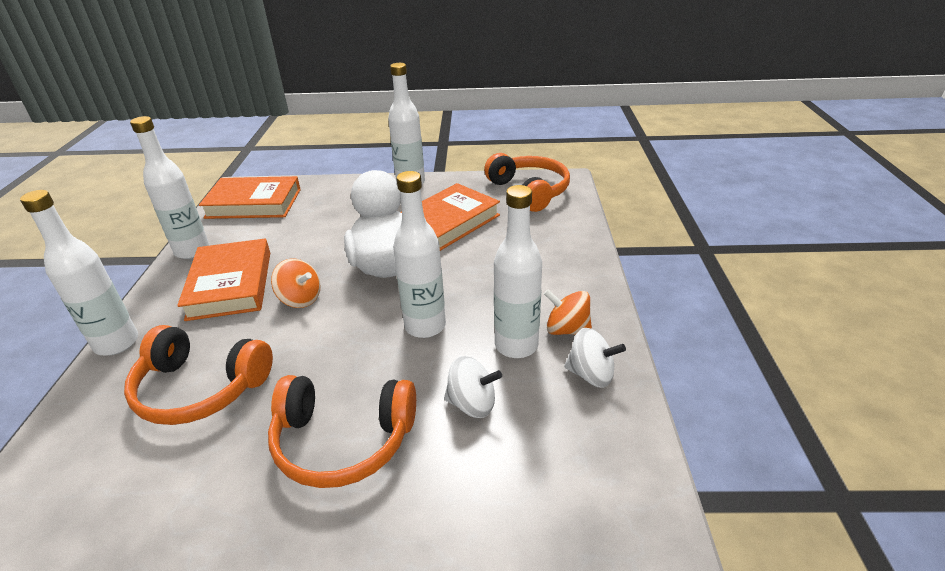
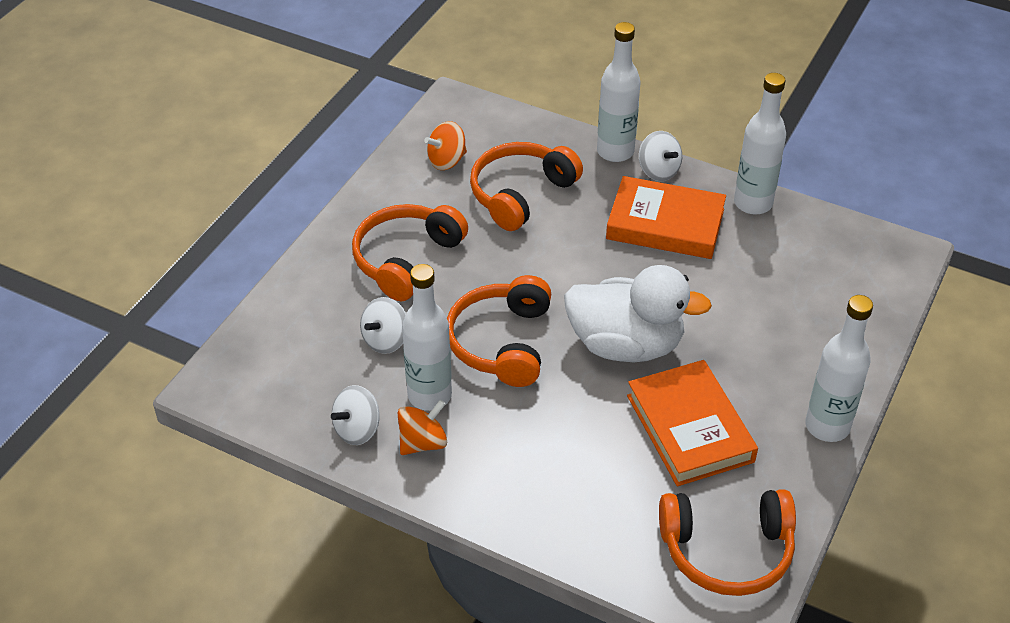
camera: 115 degrees right, 10 degrees up
(149, 308) = (658, 171): none -> white spinning top
(254, 203) = (847, 262): orange book -> none
(300, 299) = (606, 268): orange spinning top -> orange spinning top (447, 161)
(425, 326) = (502, 342): white bottle -> orange headphones

